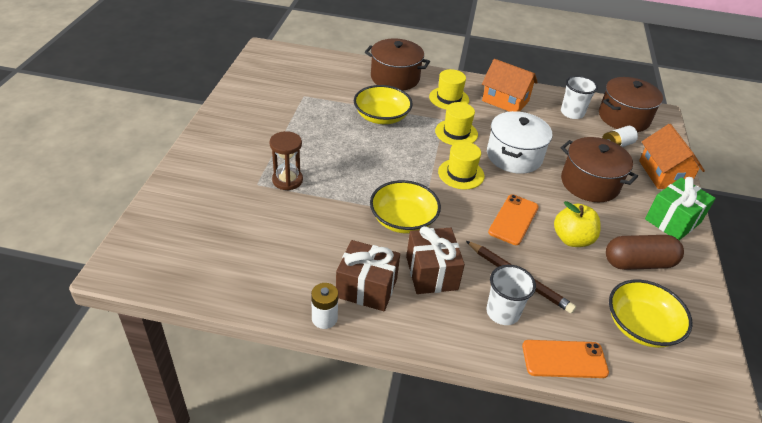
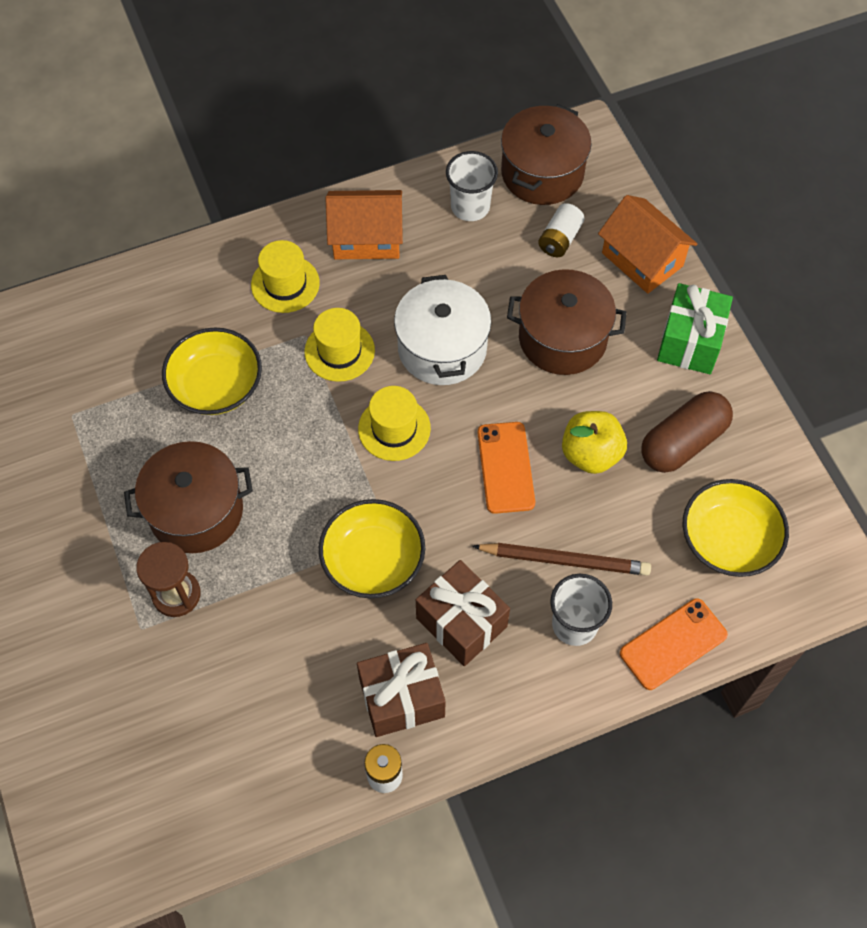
camera: 30 degrees left, 20 degrees up
(395, 78) = (178, 287): brown pot -> brown pot (196, 511)

